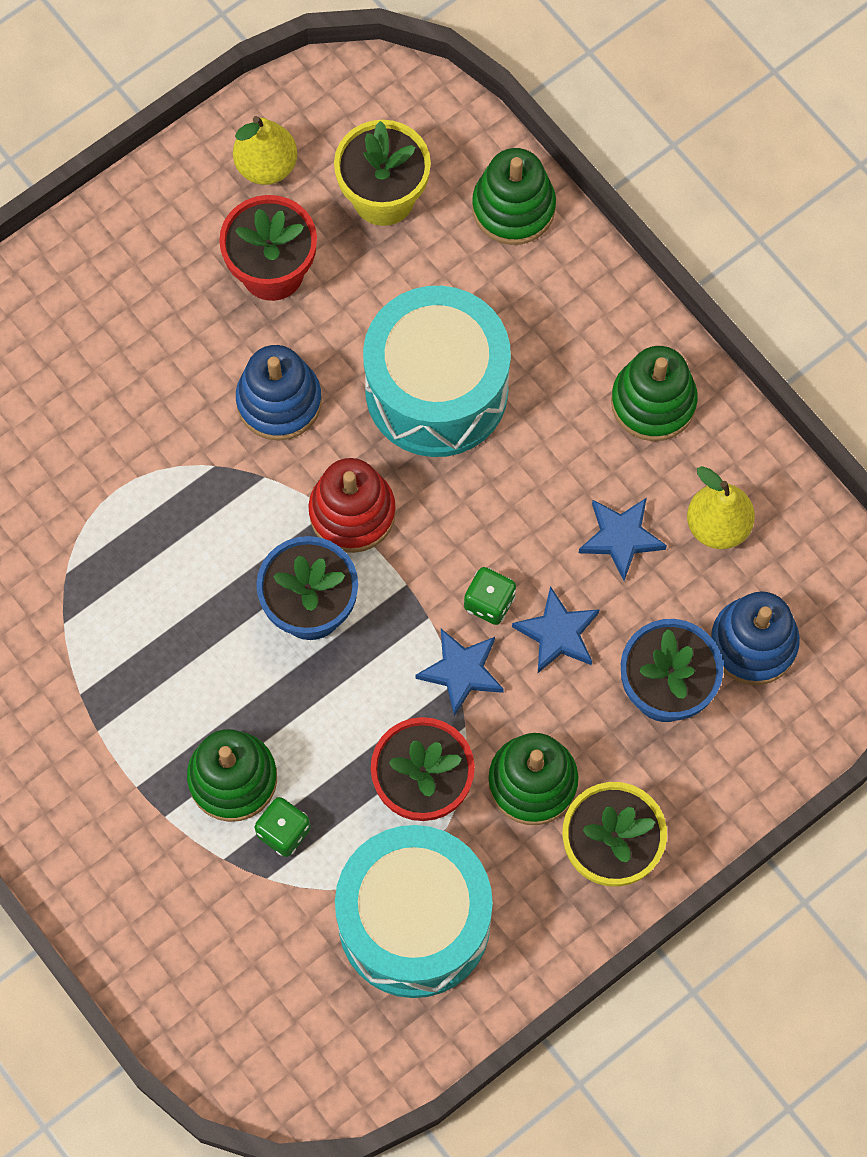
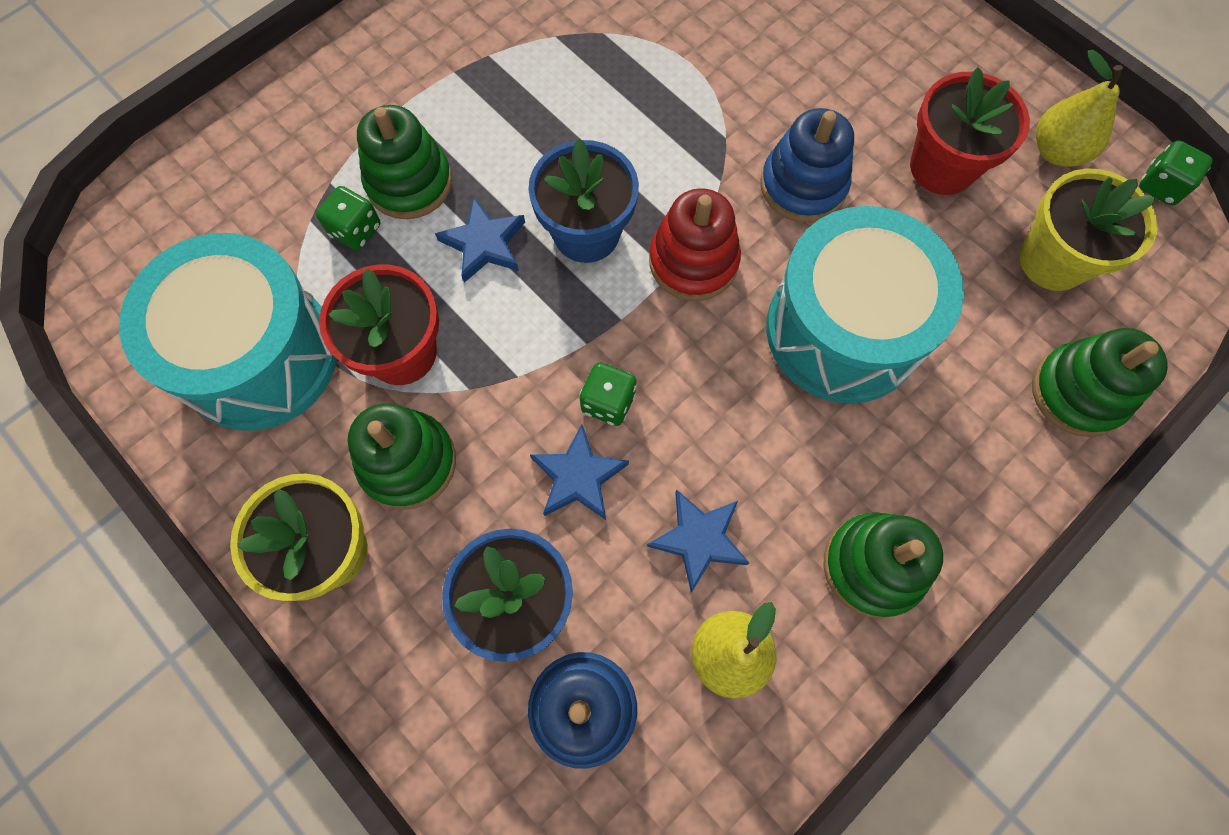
camera: 85 degrees right, 0 degrees up
(315, 86) = (1160, 186): none -> green dice
(461, 672) = (528, 380): blue star -> blue star (484, 244)

